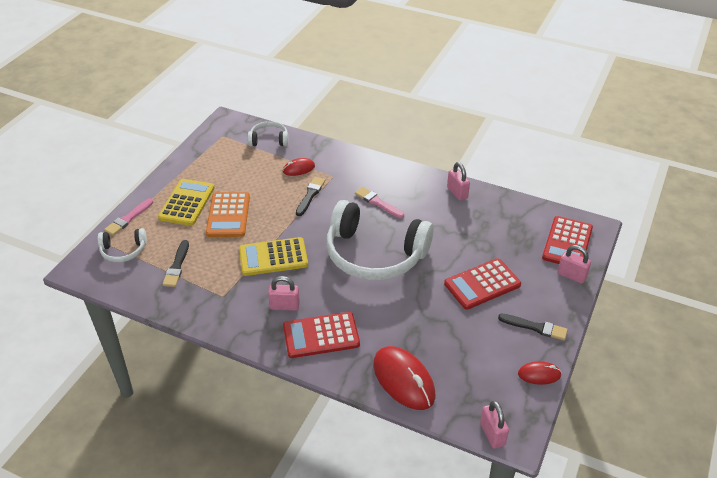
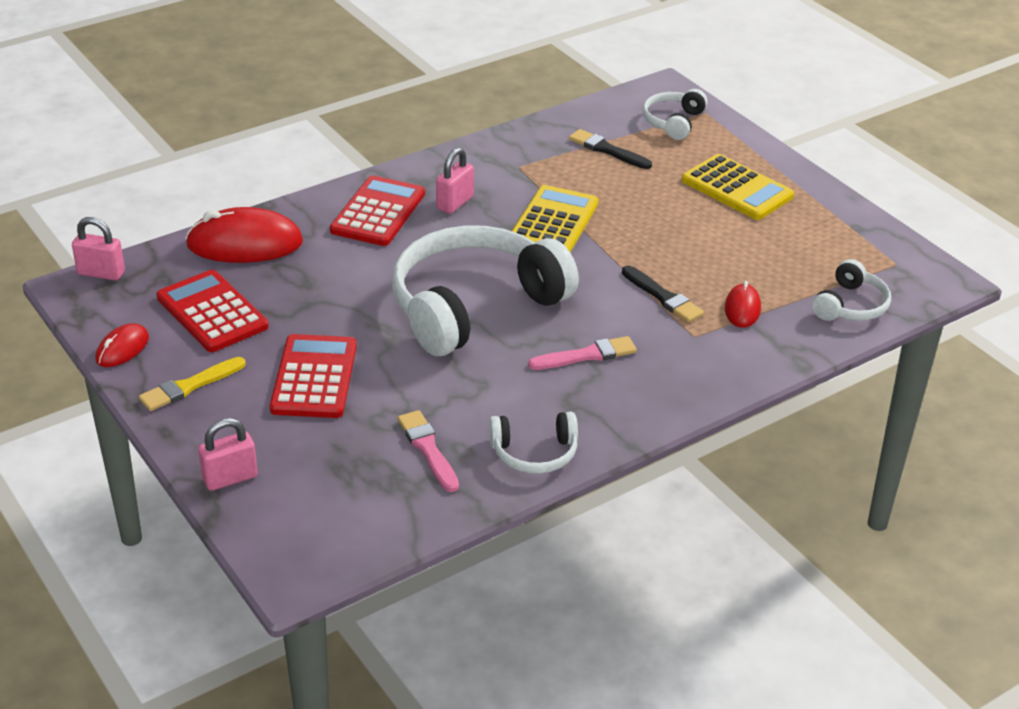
camera: 120 degrees right, 5 degrees down
(128, 218) = (739, 139): pink brush -> pink brush (428, 449)
(228, 215) = (678, 213): orange calculator -> none
(457, 193) = (534, 453): pink padlock -> white headphones
(535, 327) = (189, 386): black brush -> yellow brush
(567, 243) = (296, 517): red calculator -> red calculator (212, 312)

